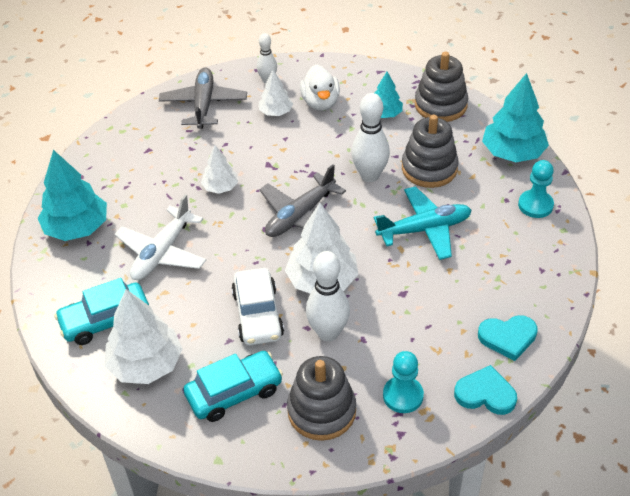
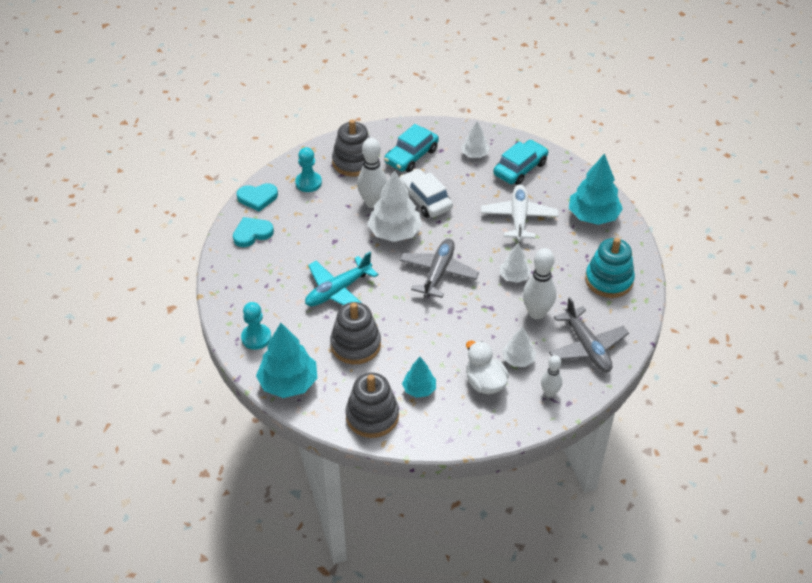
camera: 155 degrees right, 0 degrees up
(127, 155) = (609, 280): none -> turquoise stacking toy
(146, 364) = (474, 154): white tree -> white tree, size x0.56
(370, 175) = (402, 323): white bowling pin -> white bowling pin (537, 313)

